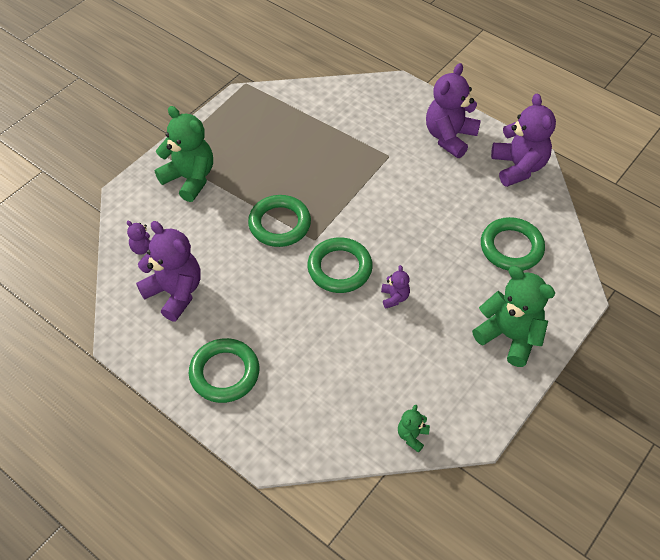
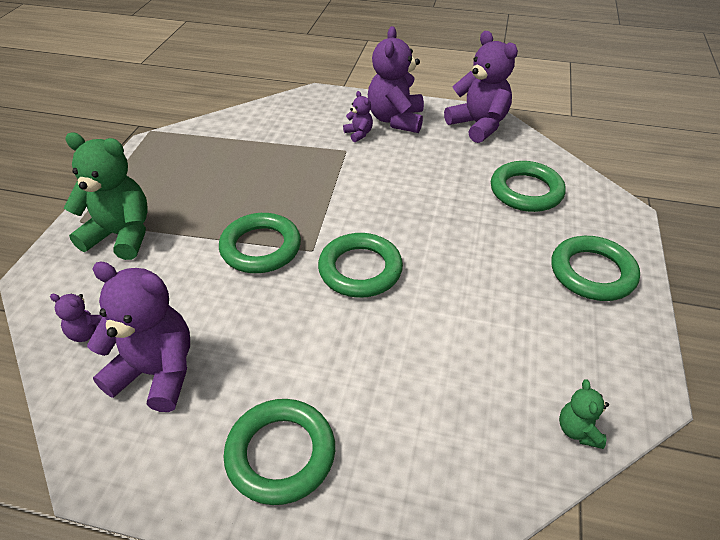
camera: 25 degrees left, 10 degrees down
(394, 297) = (443, 278): purple teddy bear -> purple teddy bear (359, 134)
(509, 336) = (592, 273): green teddy bear -> green ring

